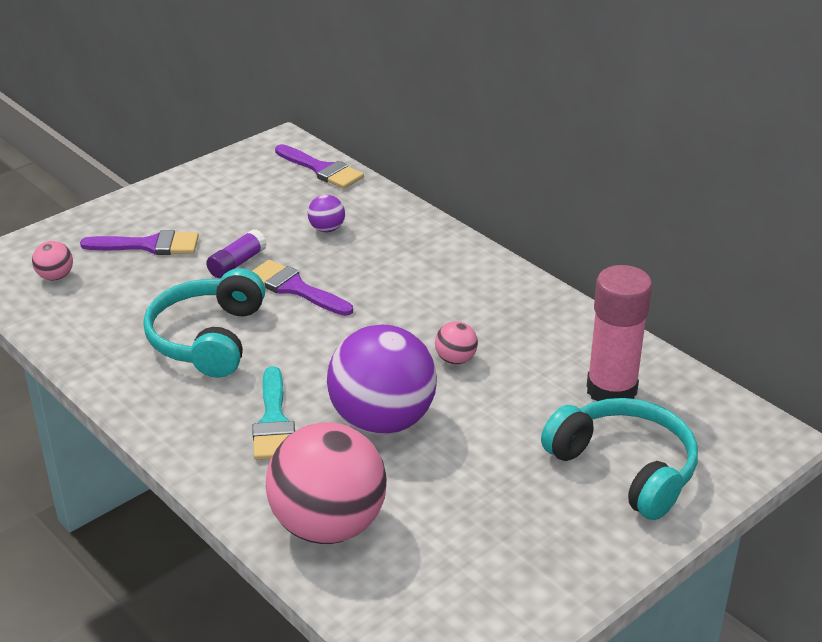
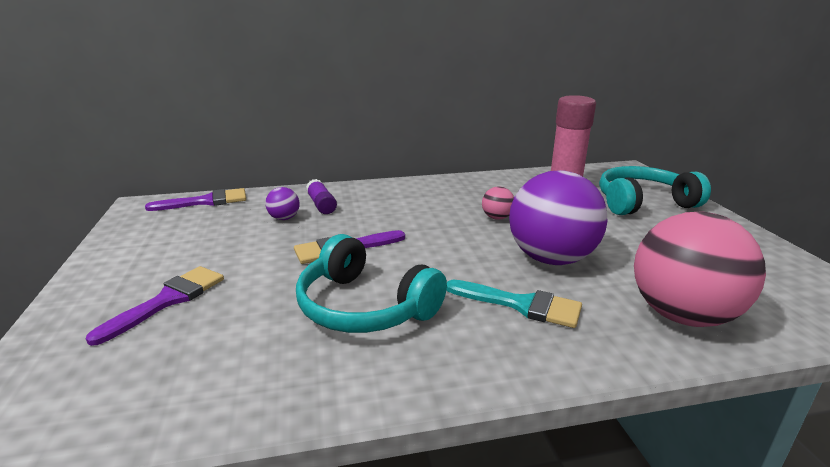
camera: 60 degrees left, 10 degrees down
(55, 277) = (115, 381): pink ball -> none
(237, 263) = (271, 264): purple glue stick -> purple glue stick (321, 205)

